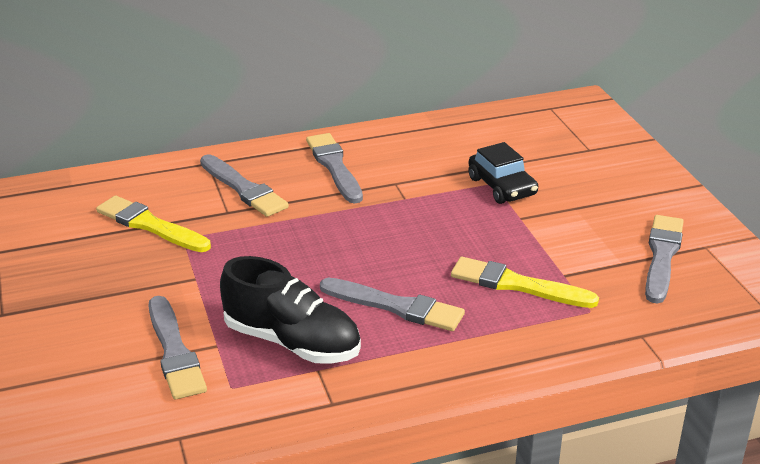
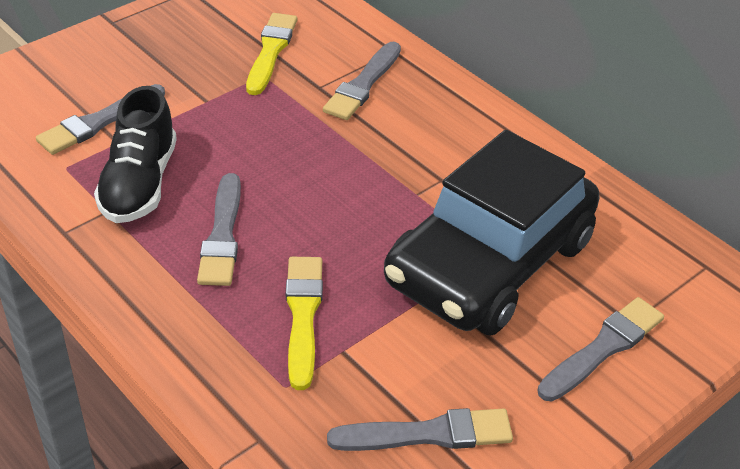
camera: 65 degrees right, 10 degrees up
(335, 167) = (442, 130): grey brush -> grey brush (602, 348)
(502, 186) = (489, 262): black car -> black car, size x2.40

